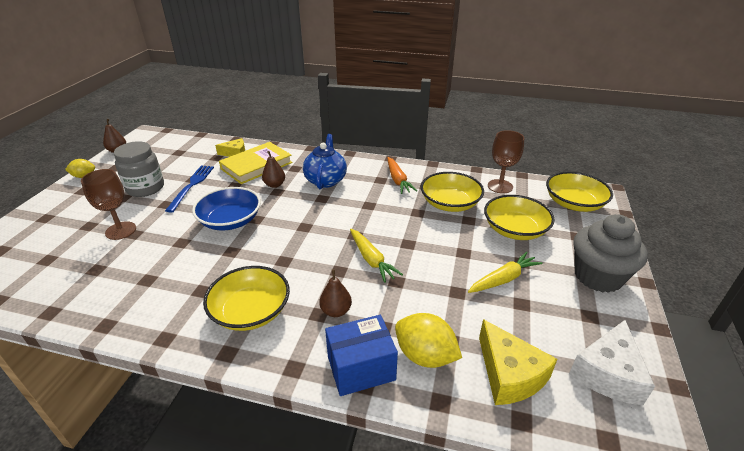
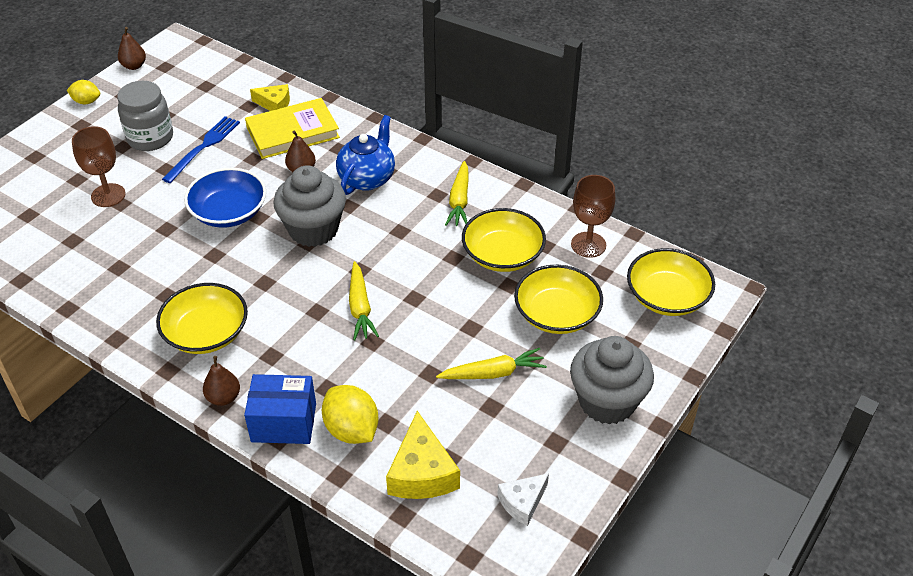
camera: 20 degrees right, 10 degrees up
(304, 218) = (313, 229): none -> grey cupcake
(336, 311) = (290, 357): brown pear -> brown pear (223, 397)
(398, 180) = (459, 201): orange carrot -> yellow carrot
(608, 373) = (522, 502): white cheese -> white cheese, size x0.62

